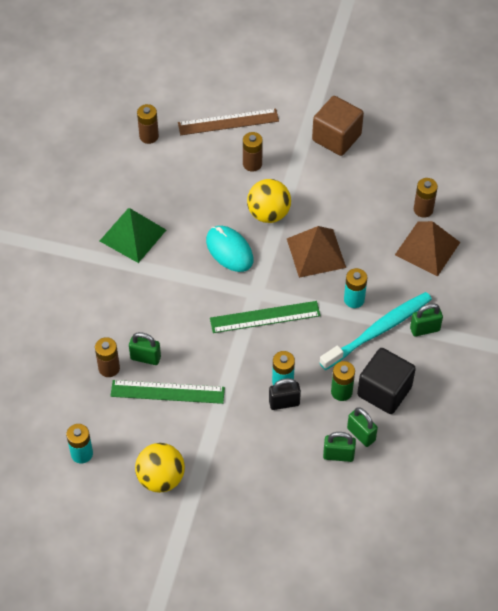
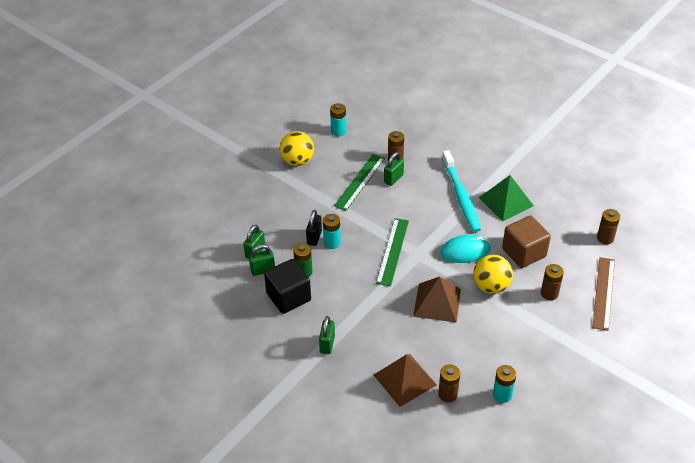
camera: 115 degrees right, 10 degrees down
(336, 137) = (557, 362): brown cube -> brown cube (524, 253)
(354, 299) = (379, 310): turquoise battery -> turquoise battery (502, 395)
(378, 330) = (343, 314): turquoise toothbrush -> turquoise toothbrush (461, 196)

